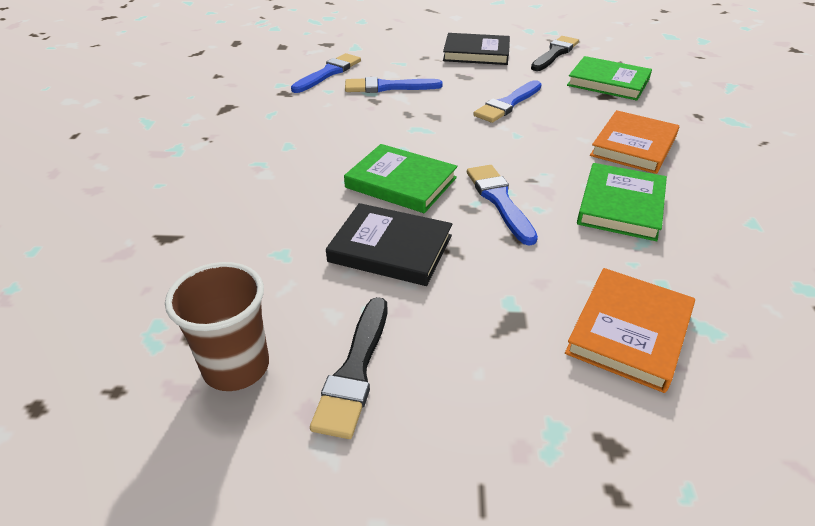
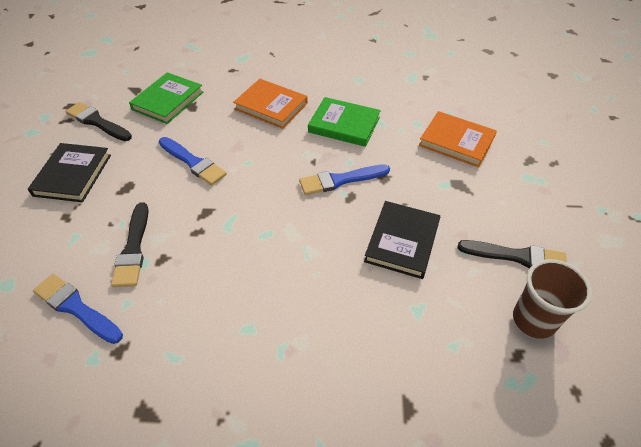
camera: 90 degrees left, 10 degrees up
(387, 87) = (133, 248): blue brush -> black brush
(401, 183) = (317, 236): green book -> none

